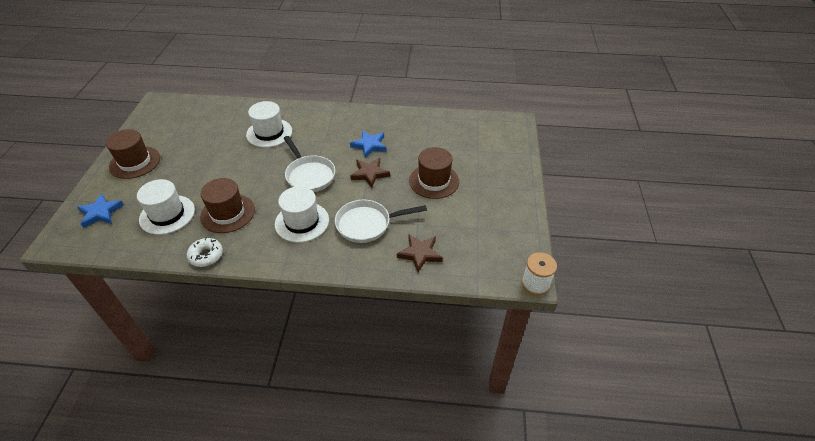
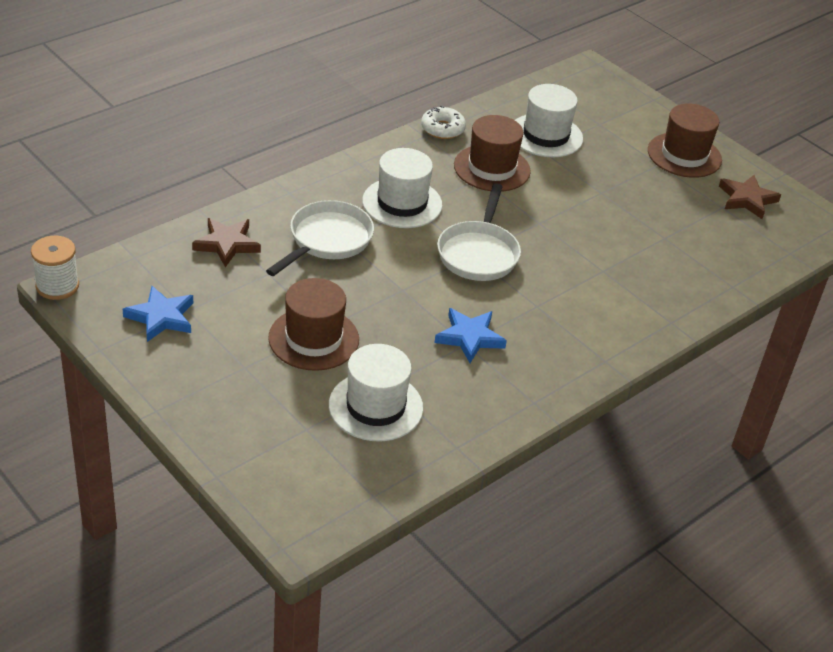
camera: 130 degrees right, 5 degrees down
(101, 213) = (607, 104): blue star -> blue star (161, 317)
(269, 133) = (622, 273): white hat -> white hat (375, 406)
(309, 175) = (479, 253): white pan -> white pan turned 90 degrees counterclockwise
(369, 174) = (410, 298): brown star -> brown star (747, 199)

